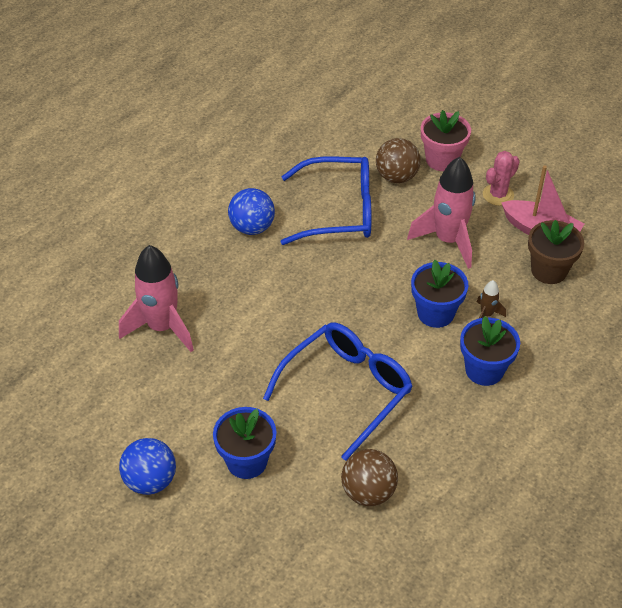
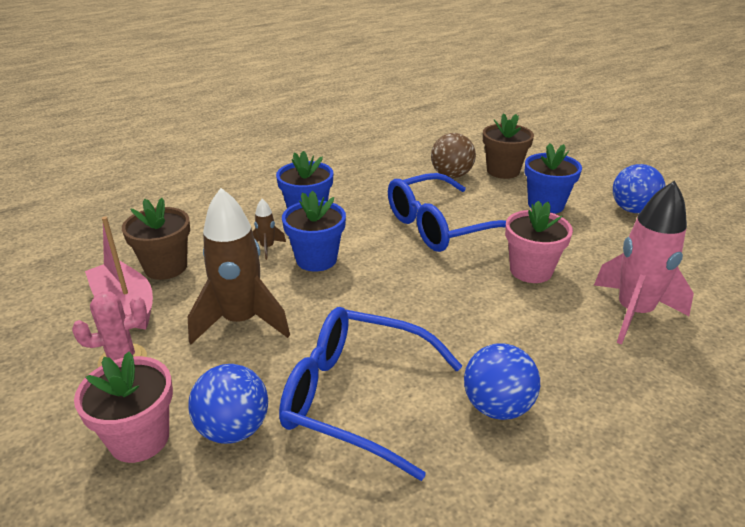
camera: 160 degrees left, 15 degrees down
(248, 352) = (531, 270): none -> pink flower pot
(308, 523) = (503, 171): none -> brown flower pot
(396, 177) = (233, 429): brown ball -> blue ball
(448, 240) = (241, 321): pink rocket -> brown rocket

